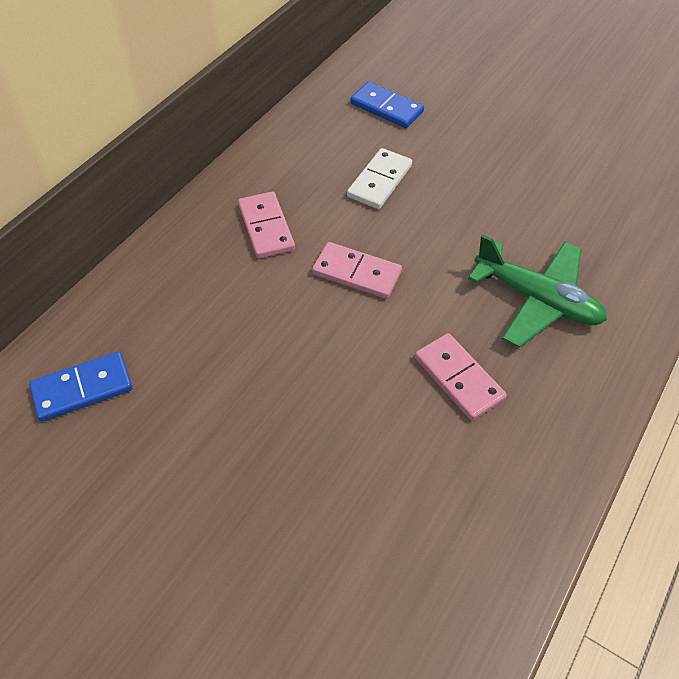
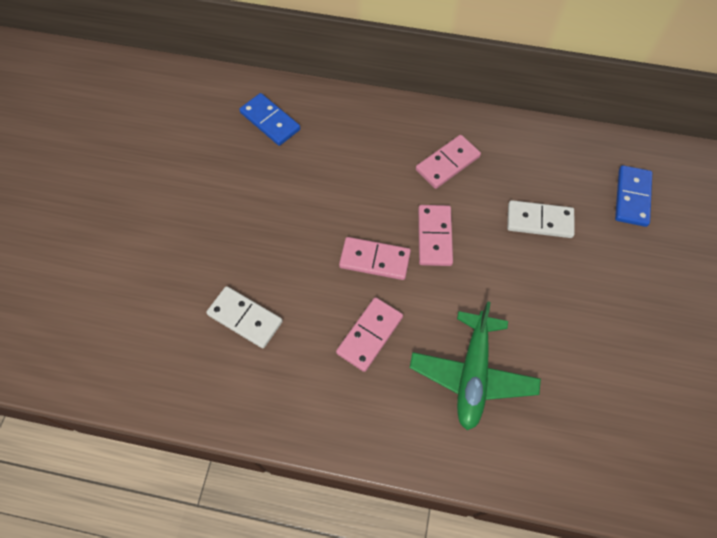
camera: 70 degrees right, 10 degrees up
(361, 340) = (374, 260): none -> pink domino
(384, 514) = (245, 318): none -> white domino

